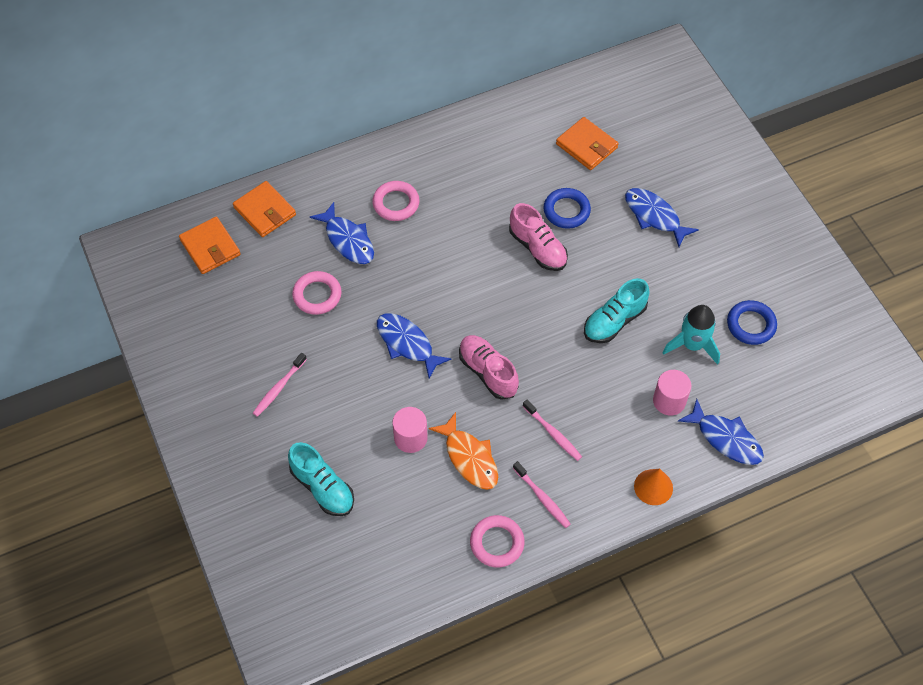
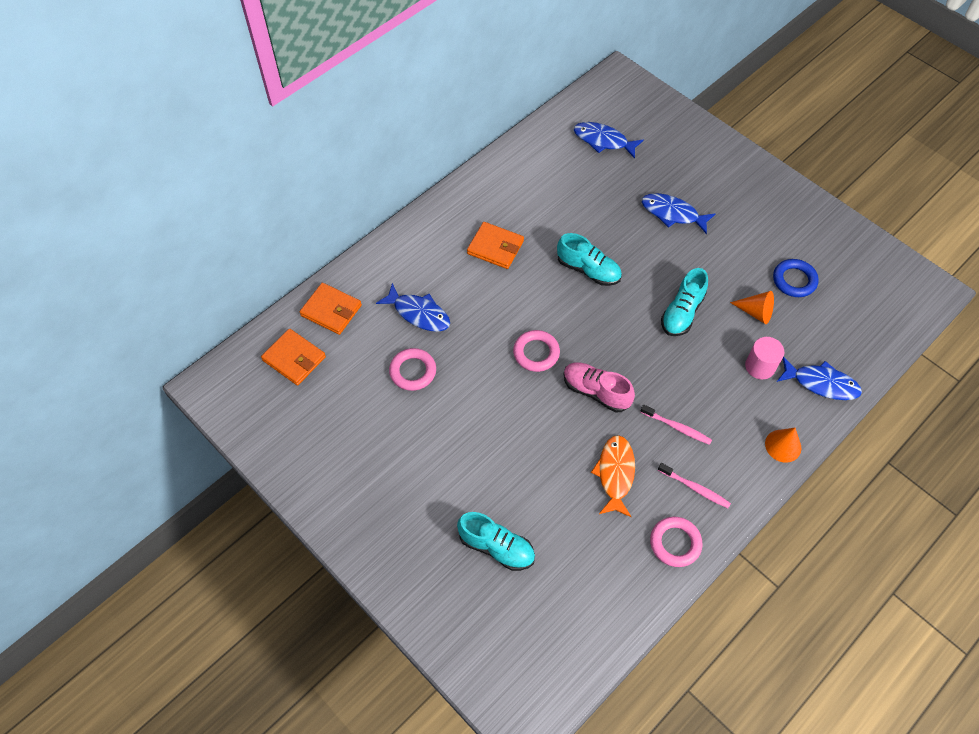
camera: 20 degrees left, 0 degrees up
(279, 388) = (415, 468): pink toothbrush -> none
(396, 203) = (447, 268): pink ring -> pink ring (536, 353)
(407, 343) = (513, 389): blue fish -> blue fish (603, 141)
(410, 438) = (555, 473): pink cylinder -> none
(469, 458) = (615, 474): orange fish -> orange fish turned 120 degrees counterclockwise
(537, 248) = (588, 270): pink shoe -> turquoise shoe
(566, 211) = (597, 231): blue ring -> none
(586, 146) = (589, 171): orange wallet -> orange wallet (495, 247)
(692, 345) = (755, 312): turquoise rocket -> orange cone

